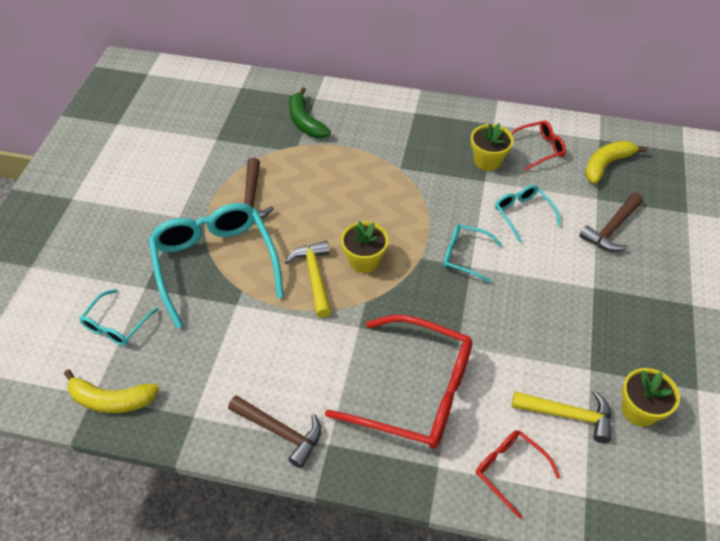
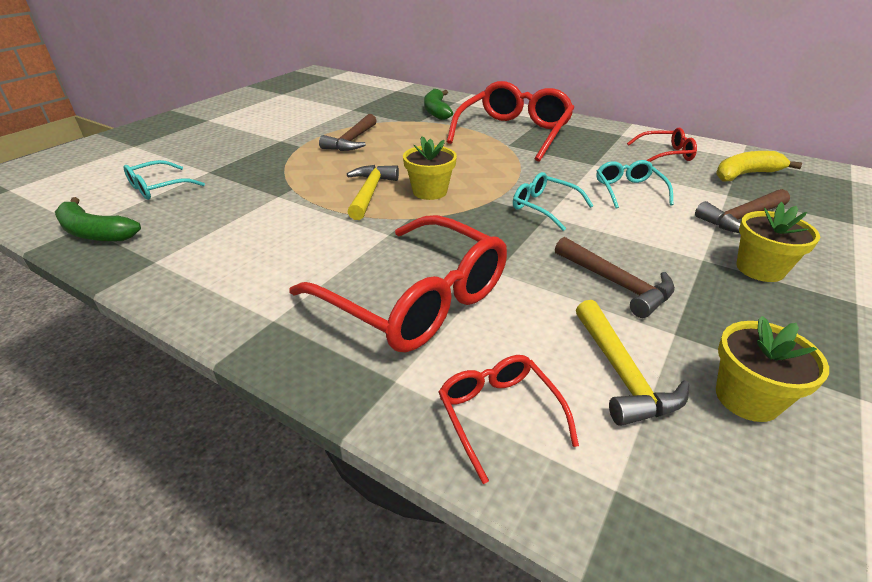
camera: 20 degrees right, 15 degrees down
(111, 400) = (95, 232): yellow banana -> green banana
(215, 264) = (284, 169): turquoise glasses -> none
(280, 432) = (229, 295): brown hammer -> brown hammer (616, 284)
(397, 145) = (514, 133): none -> red glasses
(487, 161) = (604, 153): yellow flower pot -> yellow flower pot (760, 269)
(568, 415) = (621, 374): yellow hammer -> yellow hammer turned 45 degrees clockwise

